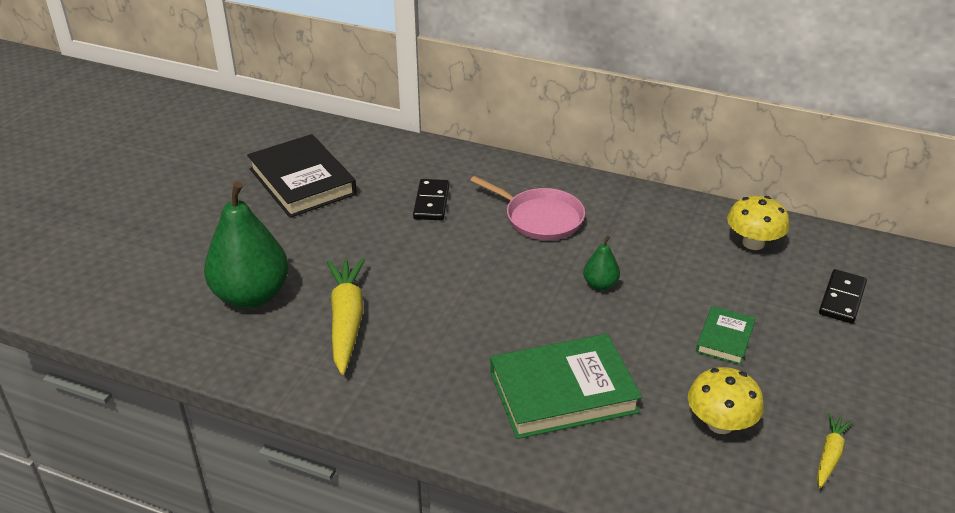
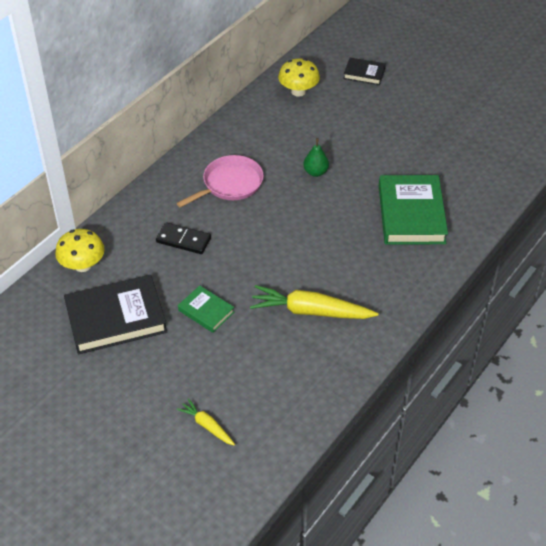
camera: 75 degrees left, 10 degrees up
(251, 295) = (262, 366): green pear -> none
(720, 424) = (452, 155): yellow mushroom -> yellow mushroom (82, 265)
(724, 338) = (384, 132): green book -> green book (206, 311)
(829, 455) = (484, 122): yellow carrot -> yellow carrot (207, 426)
(842, 299) = (364, 73): black domino -> black book

